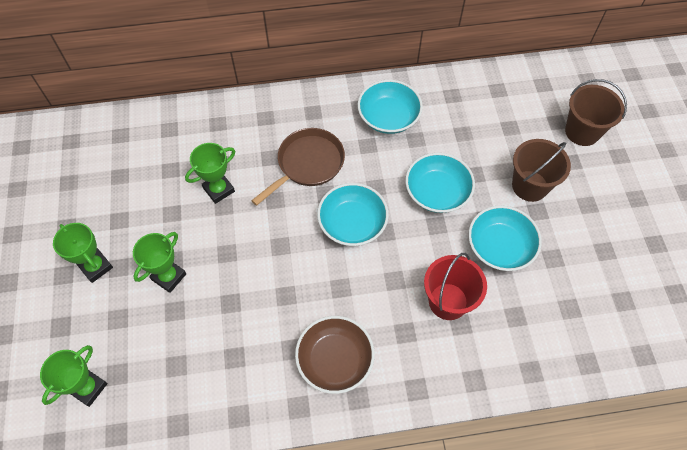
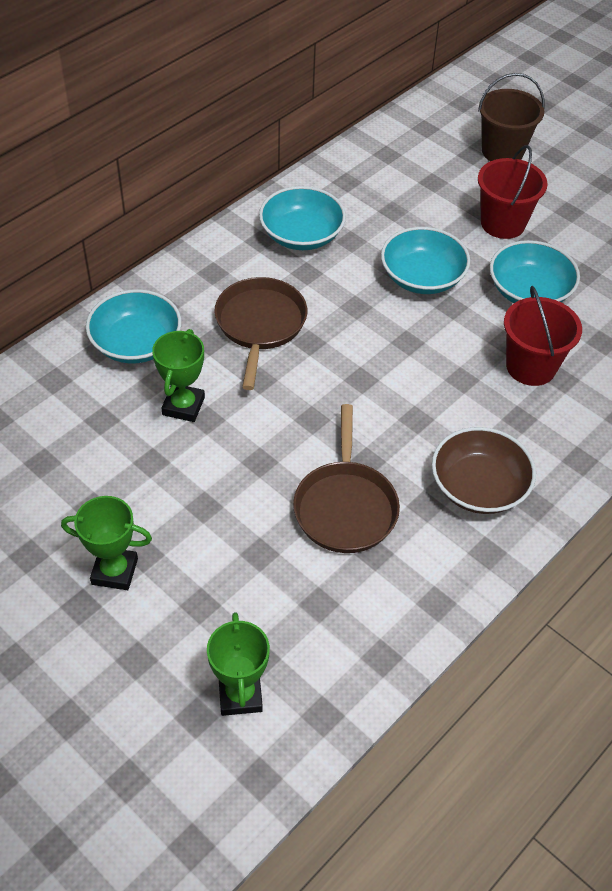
camera: 40 degrees left, 10 degrees down
(169, 276) = (217, 525): green trophy -> none
(246, 316) = (345, 506): none -> brown pan
(352, 223) = (367, 353): turquoise bowl -> turquoise bowl (136, 343)
(529, 186) = (503, 223): brown bucket -> red bucket

